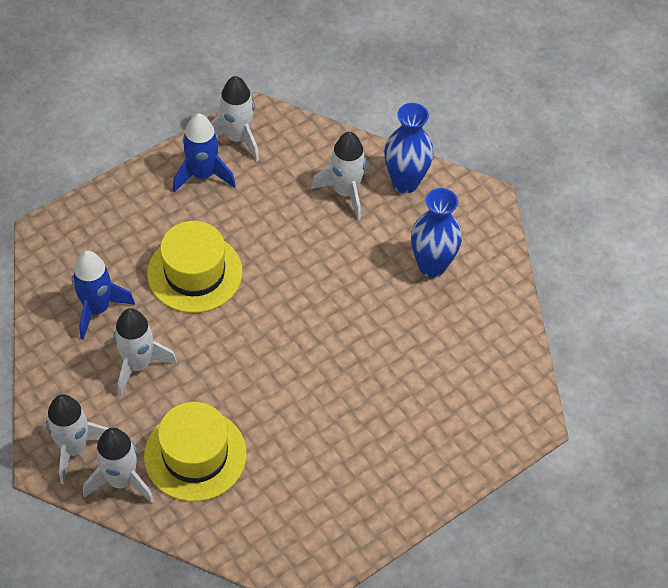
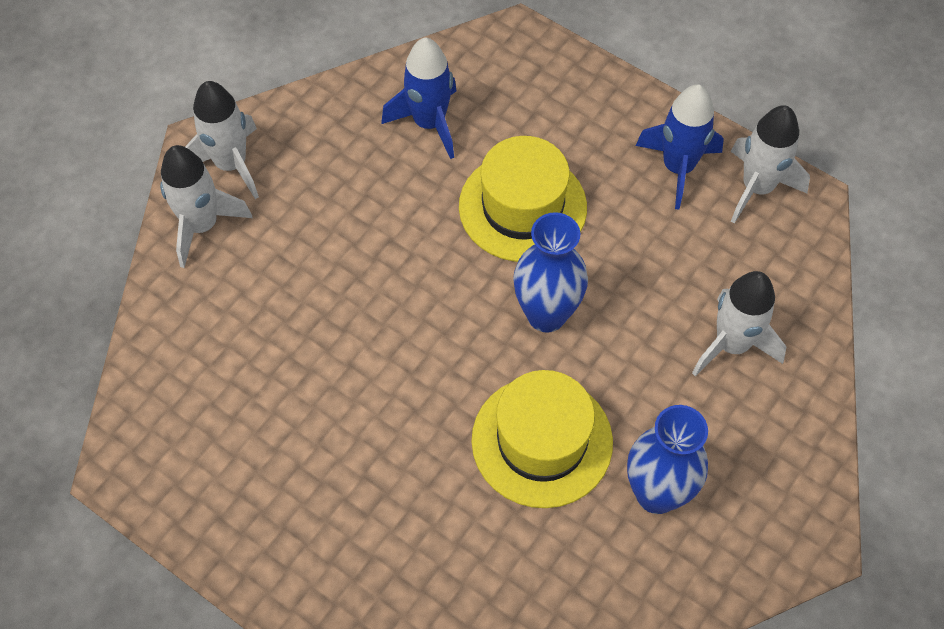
camera: 75 degrees right, 5 degrees up
(138, 365) = (365, 190): white rocket -> none
(195, 455) = (258, 291): yellow hat -> yellow hat (542, 441)
(405, 182) = (787, 417): blue vase -> blue vase (546, 315)

